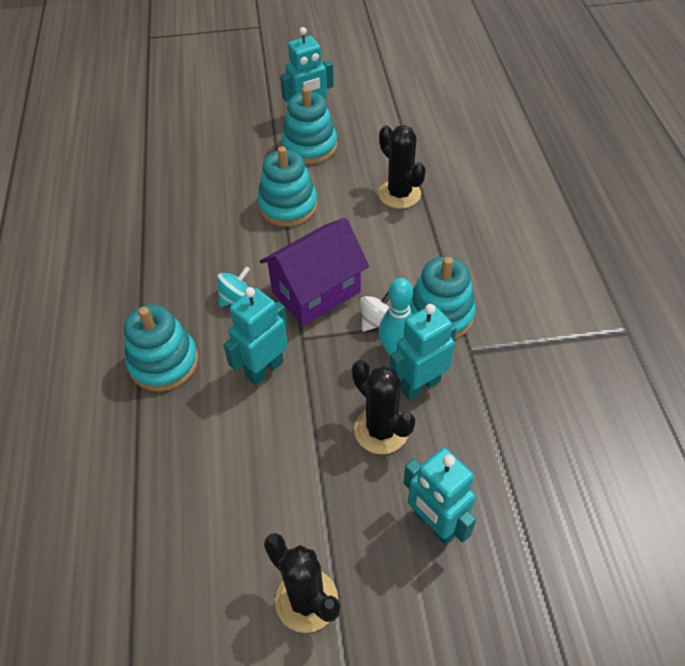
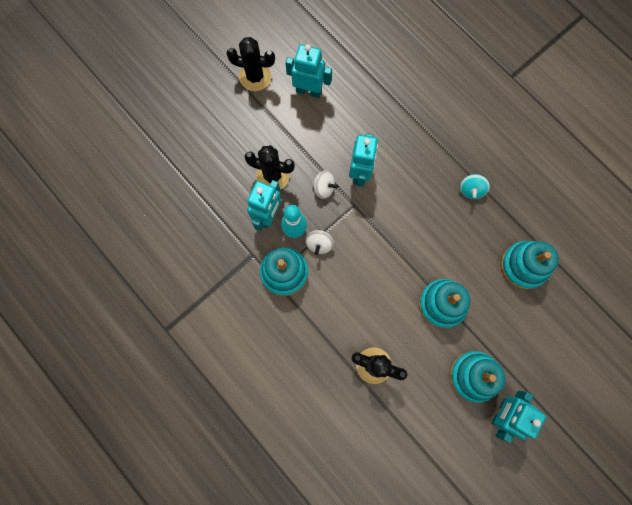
camera: 145 degrees right, 25 degrees up
(163, 362) = (418, 143): turquoise stacking toy -> turquoise stacking toy (523, 266)
(236, 297) = (414, 209): turquoise spinning top -> turquoise spinning top (471, 190)
(316, 292) = (370, 243): purple house -> none
(324, 377) = (324, 188): none -> white spinning top
(434, 524) = (217, 143): turquoise robot -> turquoise robot (309, 91)

